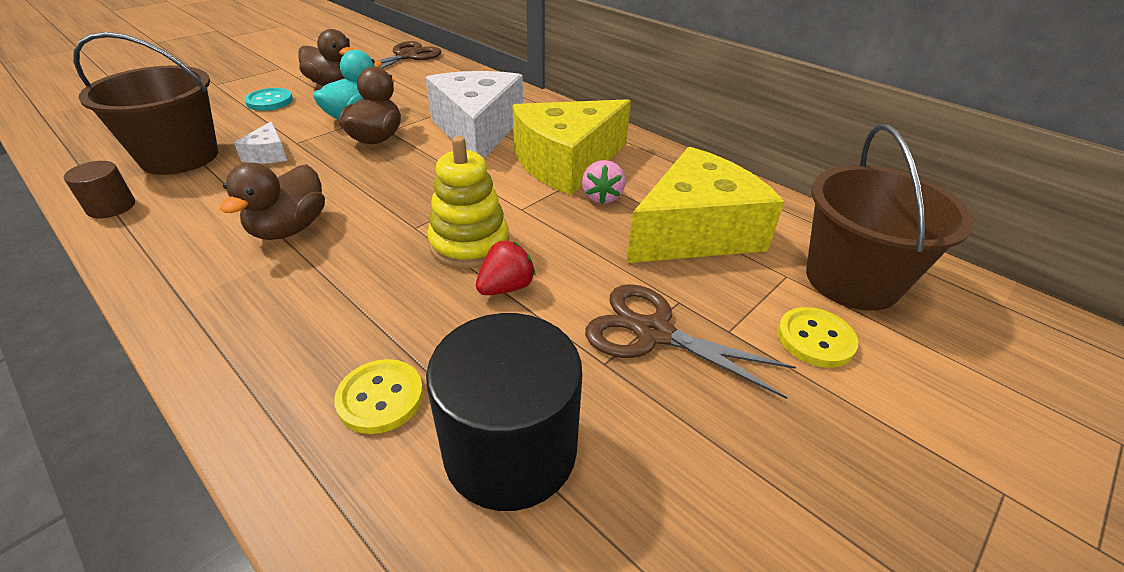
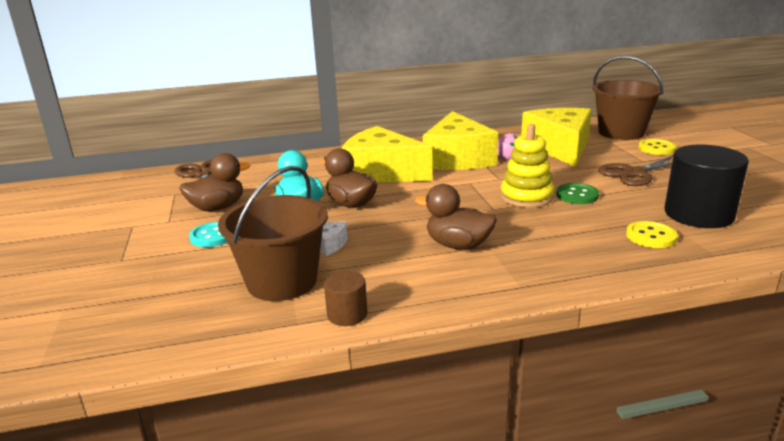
camera: 55 degrees left, 15 degrees down
(289, 229) = (458, 245): brown duck -> brown duck turned 150 degrees clockwise
(477, 130) = (381, 173): white cheese -> yellow cheese
(506, 287) = (577, 195): red strawberry -> green button

